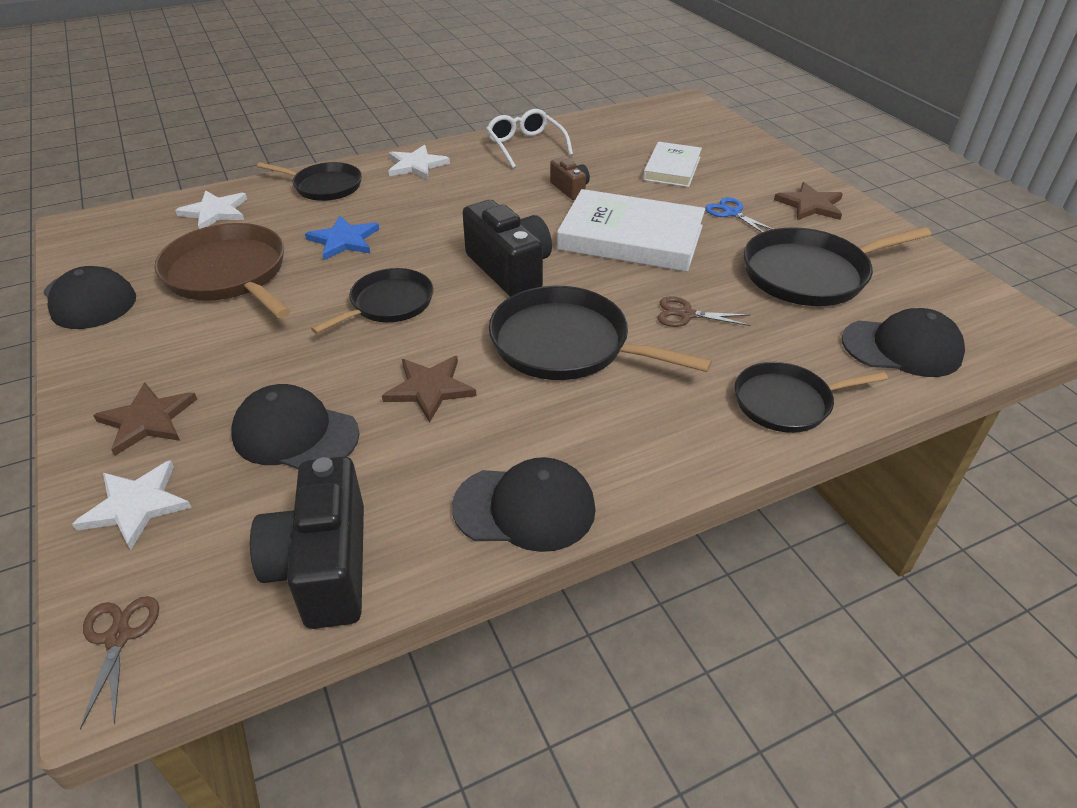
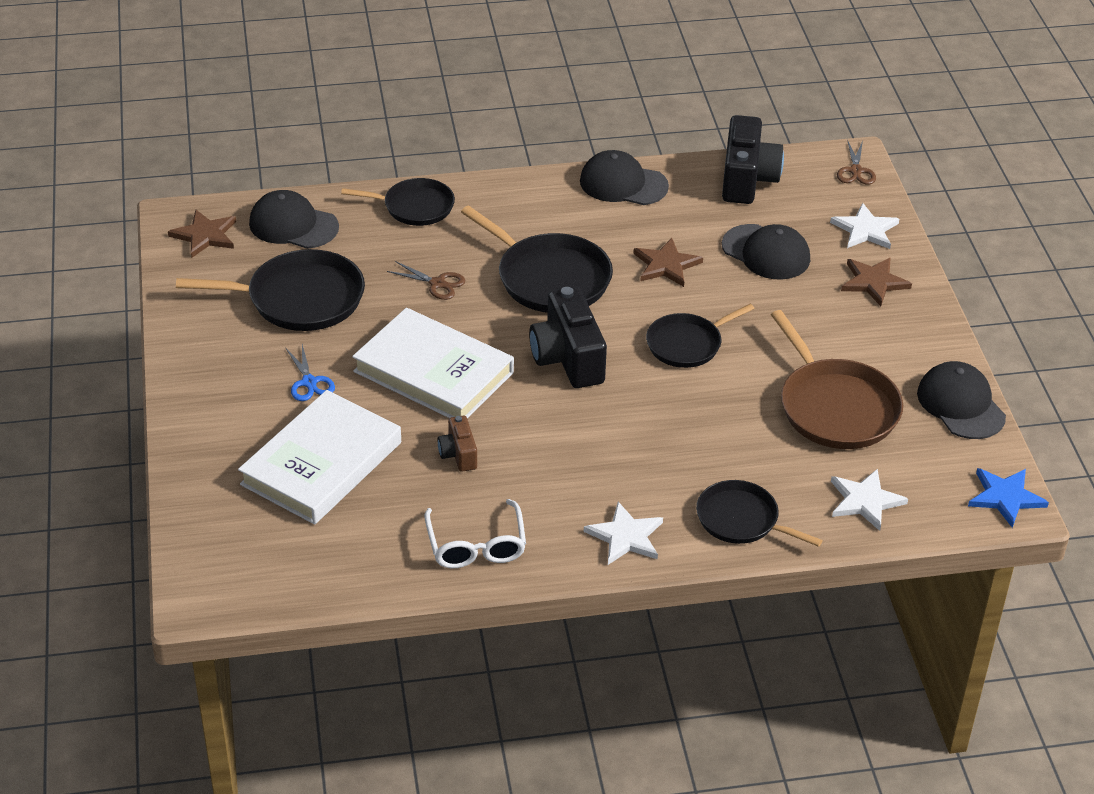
camera: 165 degrees left, 0 degrees up
(344, 240) = (722, 428): blue star -> blue star (1005, 497)
(672, 168) = (321, 463): white book -> white book, size x1.71
(810, 205) = (219, 376): brown star -> brown star (205, 235)

